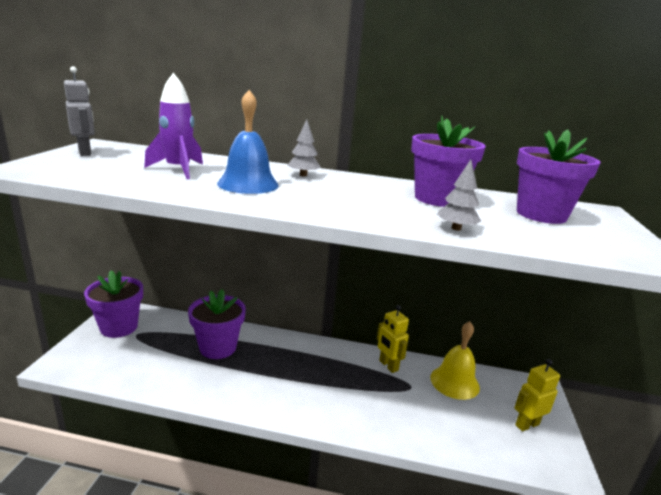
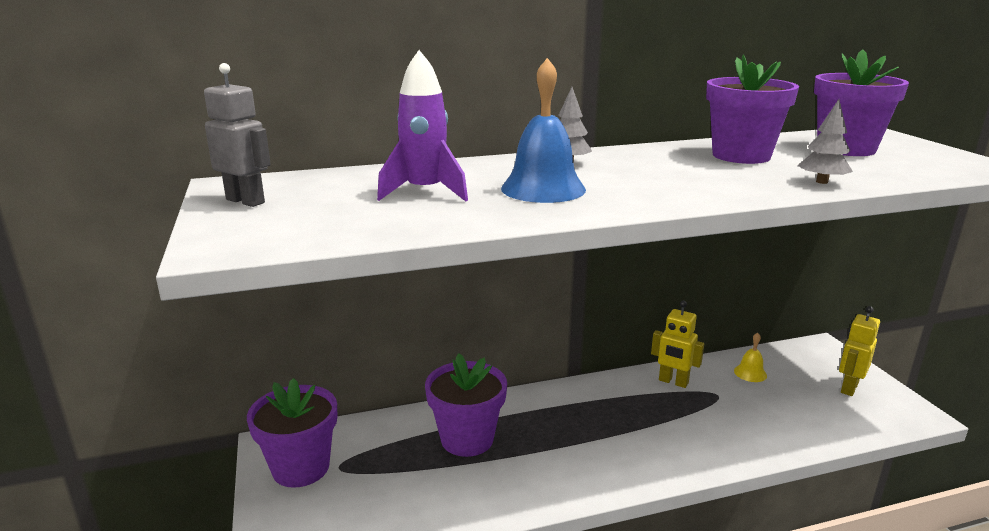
camera: 25 degrees left, 0 degrees up
(454, 382) = (750, 373): yellow bell -> yellow bell, size x0.53

